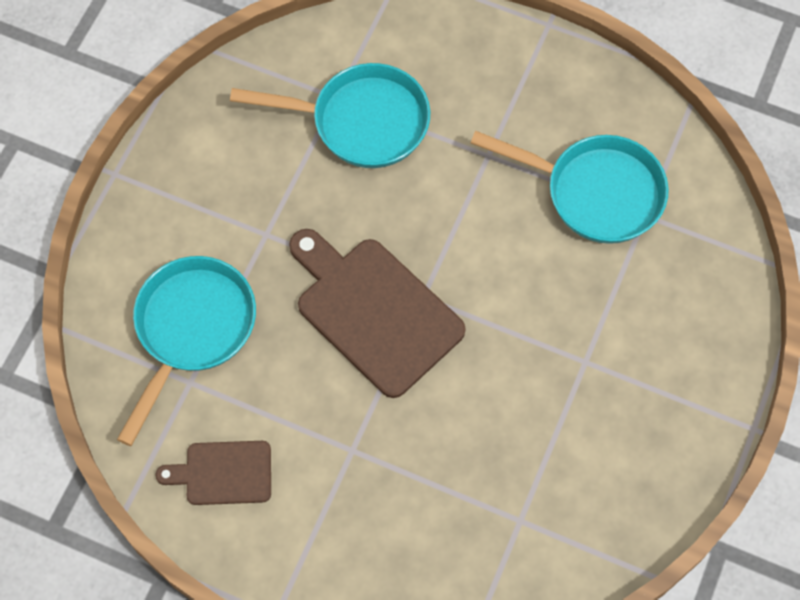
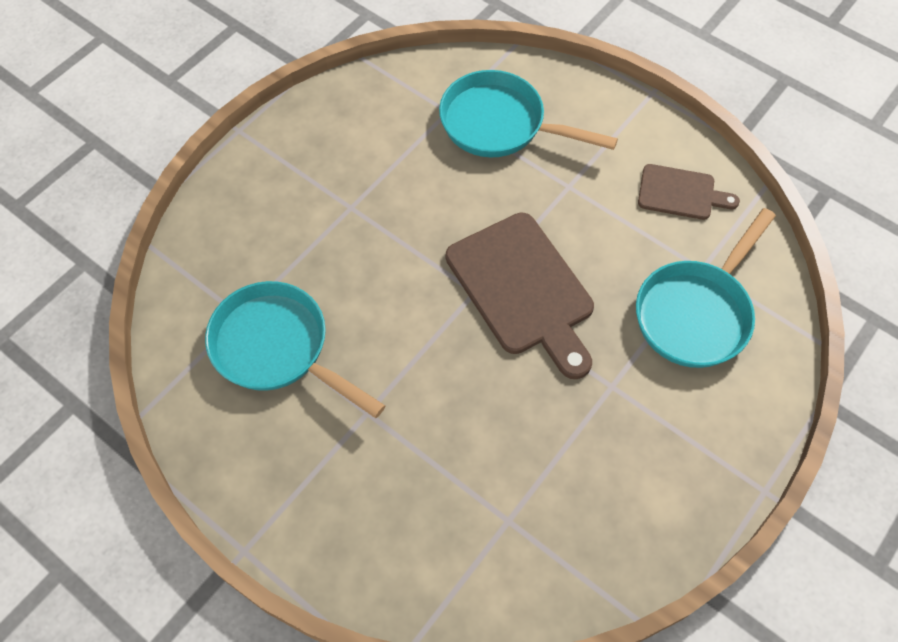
camera: 165 degrees left, 5 degrees down
(361, 122) = (488, 483): turquoise pan -> turquoise pan (500, 124)

